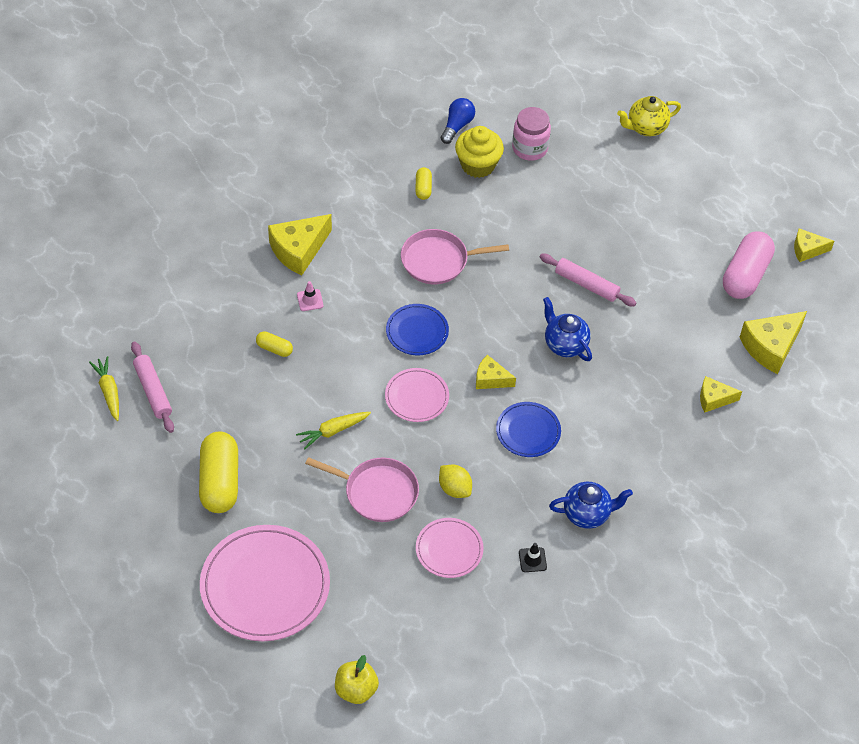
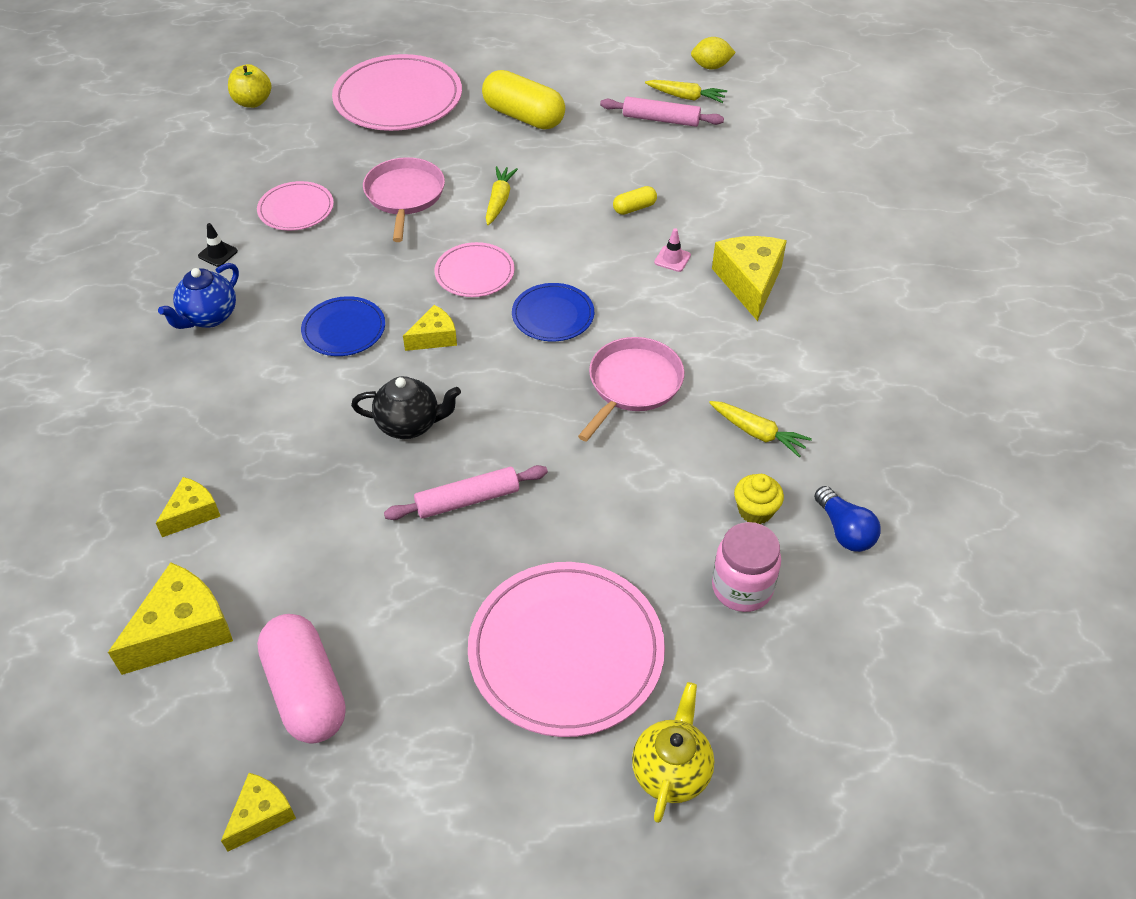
camera: 130 degrees right, 5 degrees down
(377, 492) = (404, 196): pink pan -> pink pan turned 120 degrees clockwise
(423, 188) = (757, 433): yellow capsule -> yellow carrot
(454, 489) = (348, 244): yellow lemon -> yellow lemon (711, 66)
(478, 165) = (755, 511): yellow cupcake -> yellow cupcake, size x0.63
(565, 344) = (409, 425): blue teapot -> black teapot
(628, 194) = (566, 651): none -> pink plate
(771, 347) = (183, 630): yellow cheese -> yellow cheese turned 45 degrees clockwise

